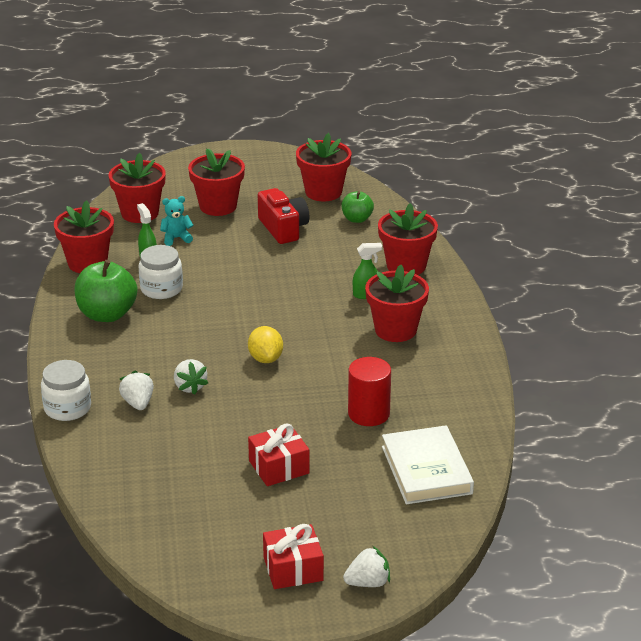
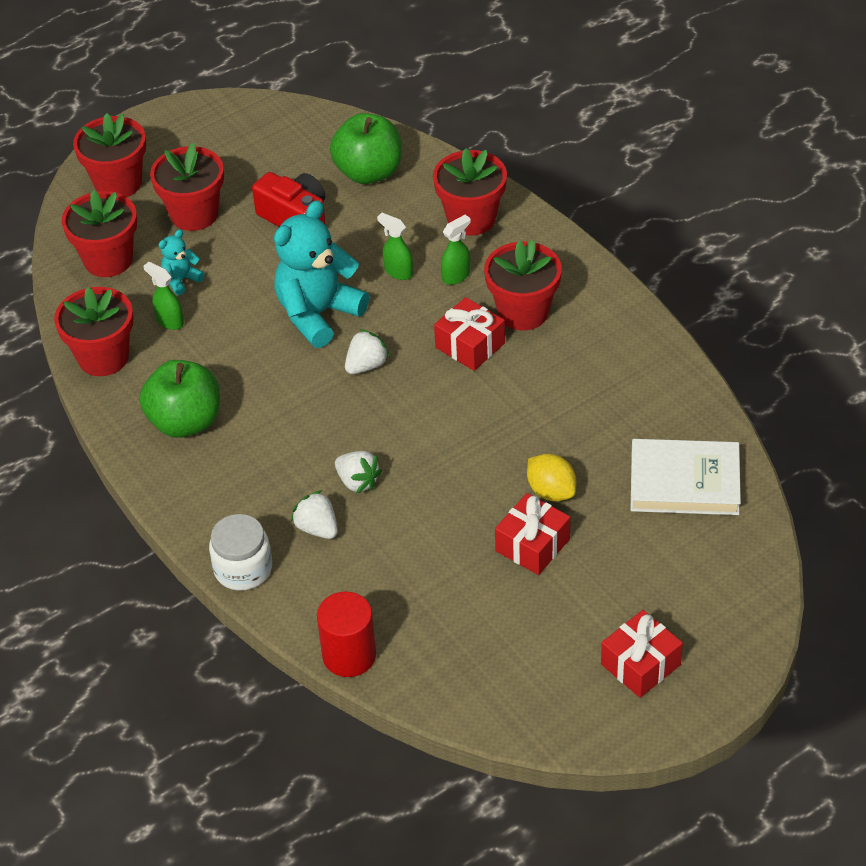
camera: 25 degrees left, 15 degrees up
(161, 289) = (220, 360): white jar -> none
(250, 285) = (318, 314): none -> turquoise teddy bear
(265, 358) = (412, 409): yellow lemon -> yellow lemon (551, 491)
(323, 192) = (301, 147): red flower pot -> red flower pot (118, 183)
(326, 279) = (398, 272): none -> green spray bottle
(339, 336) = (470, 345): none -> red gift
(357, 219) = (368, 172): green apple -> green apple, size x1.76
(368, 414) = (575, 435): red cylinder -> red cylinder (349, 655)
(368, 583) = (726, 646): white strawberry -> white strawberry (366, 365)
(426, 470) = (684, 482): white book -> white book turned 45 degrees counterclockwise

